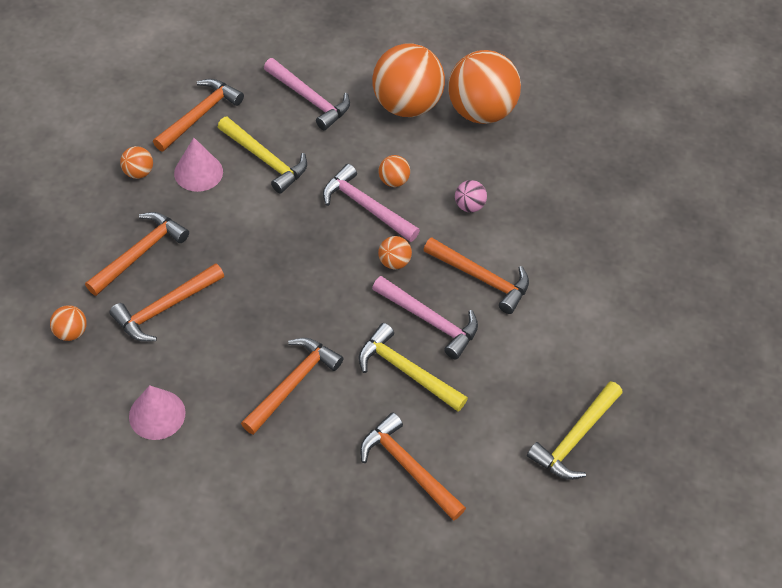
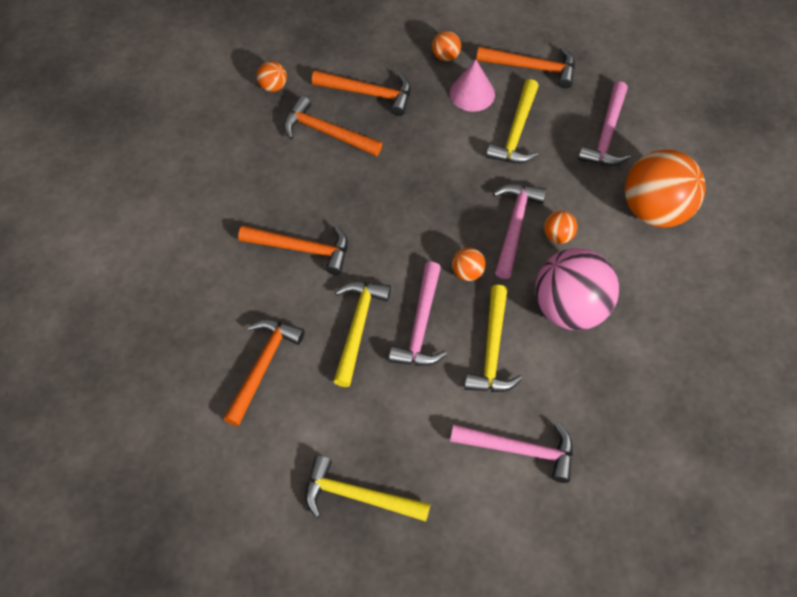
camera: 70 degrees right, 5 degrees up
(157, 414) = (229, 171): pink cone -> none
(469, 206) = (570, 308): pink ball -> pink ball, size x2.35
(480, 111) = (693, 274): orange ball -> none
(481, 278) = (492, 350): orange hammer -> yellow hammer
(583, 300) = (520, 450): none -> pink hammer

